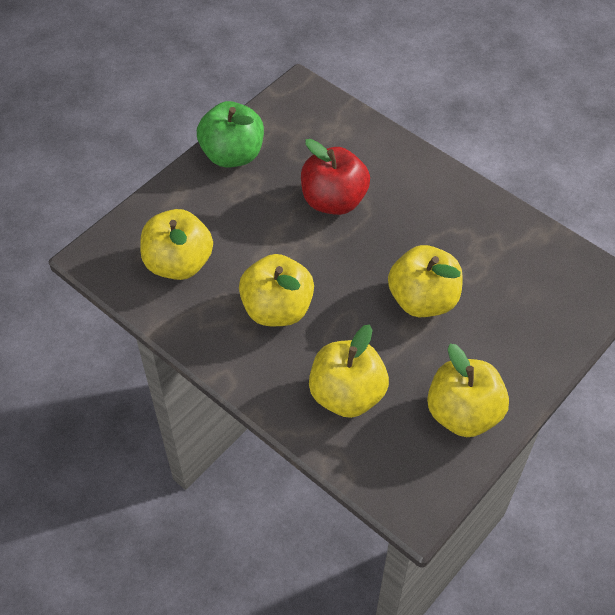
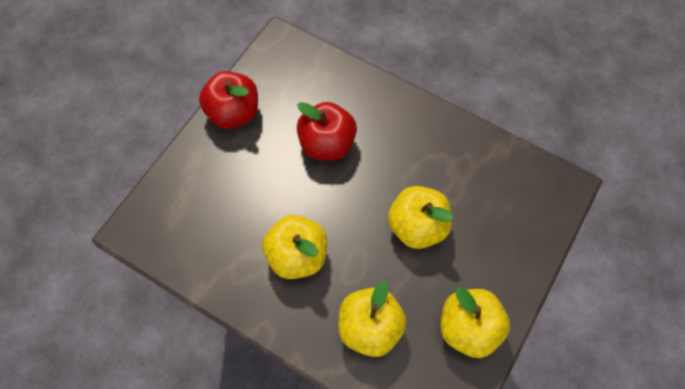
camera: 10 degrees left, 10 degrees up
(179, 263) = (206, 225): yellow apple -> none
(232, 155) = (233, 113): green apple -> red apple

